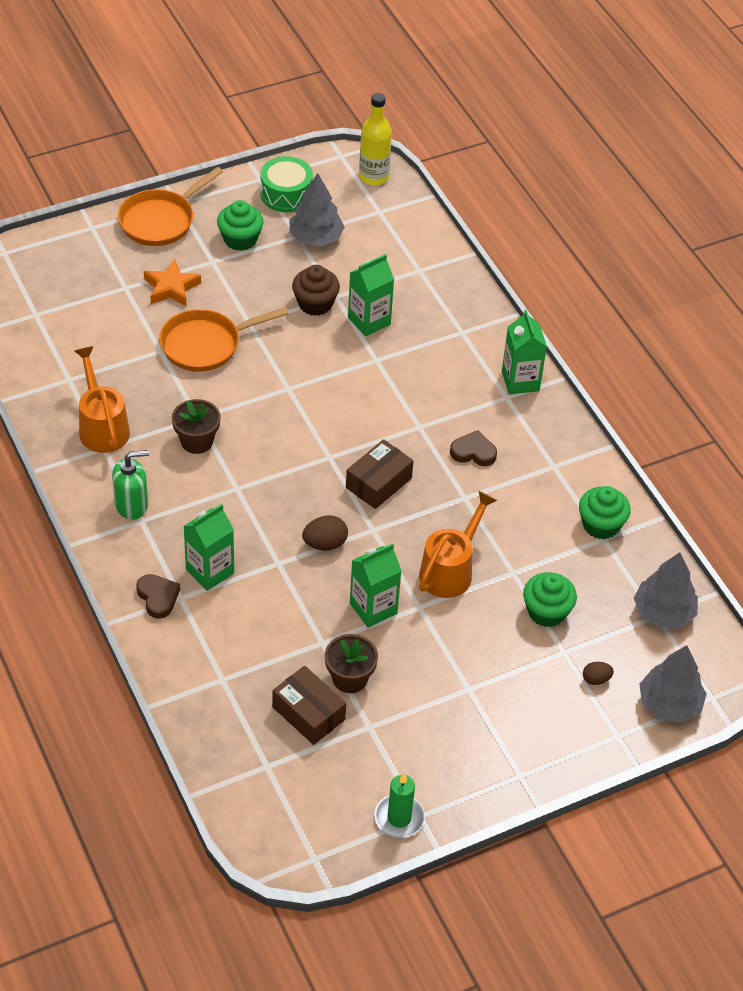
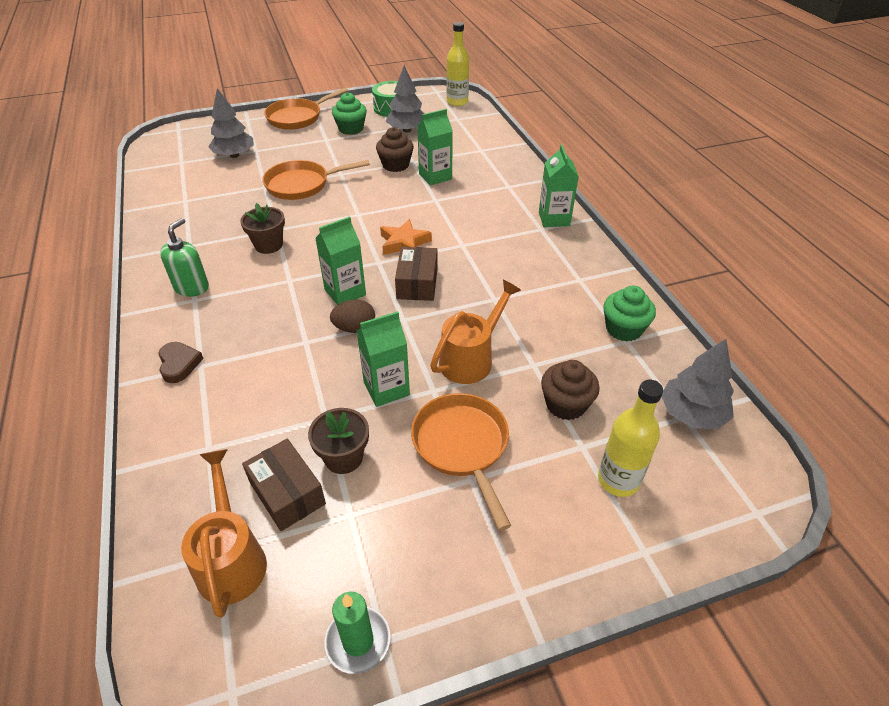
camera: 10 degrees right, 5 degrees down
(102, 426) = (195, 231): orange watering can -> orange watering can (232, 558)
(132, 505) = (192, 287): green soap dispenser -> green soap dispenser turned 60 degrees counterclockwise
(171, 288) = (289, 152): orange star -> orange star (404, 243)
(210, 571) = (238, 344): green carton -> green carton (345, 292)
(378, 483) = (417, 283): brown box -> brown box turned 45 degrees counterclockwise
(455, 659) = (462, 446): none -> orange pan
(473, 452) = (507, 265): brown heart -> none
(546, 612) = (565, 404): green cupcake -> brown cupcake
(596, 679) = (618, 480): brown egg -> yellow bottle
(669, 704) = (706, 516): grey tree -> grey tree (234, 155)

